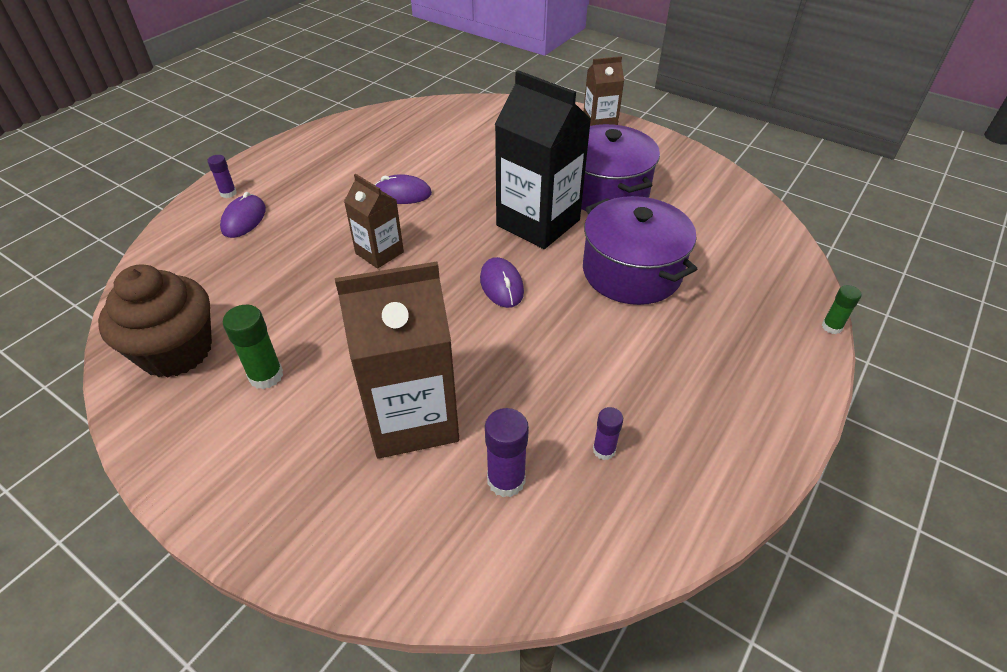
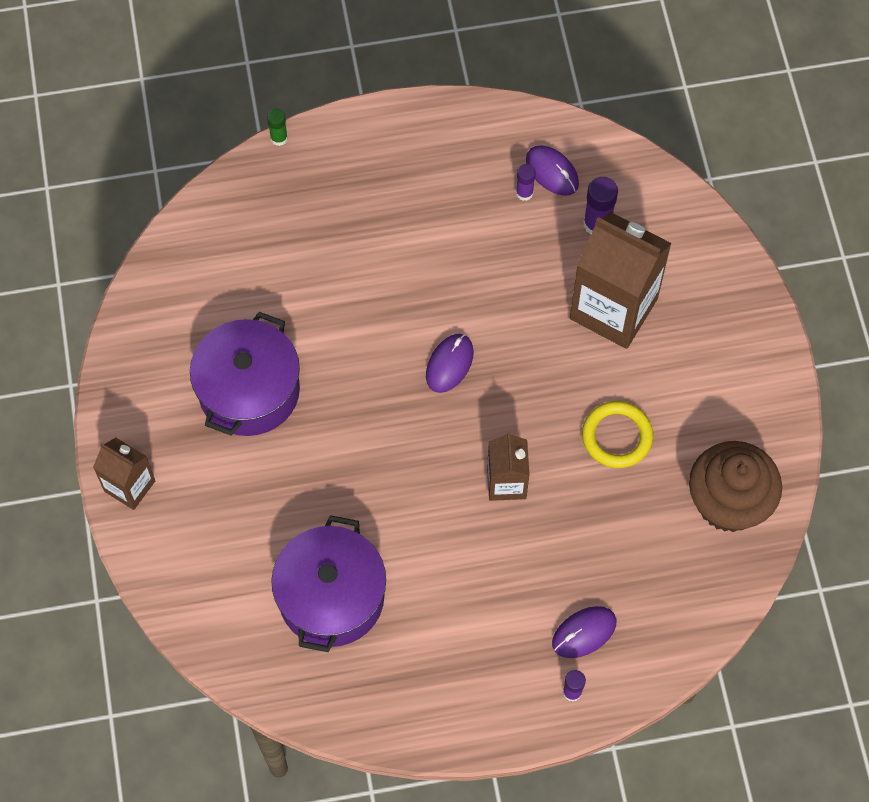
camera: 135 degrees left, 20 degrees up
(266, 376) = (680, 423): green glue stick -> none
(318, 330) = (617, 436): none -> yellow ring
(402, 194) = (420, 546): purple mouse -> purple mouse (552, 172)
(538, 223) = (349, 404): black carton -> none
(632, 272) = (343, 292): purple pot -> purple pot (331, 596)

